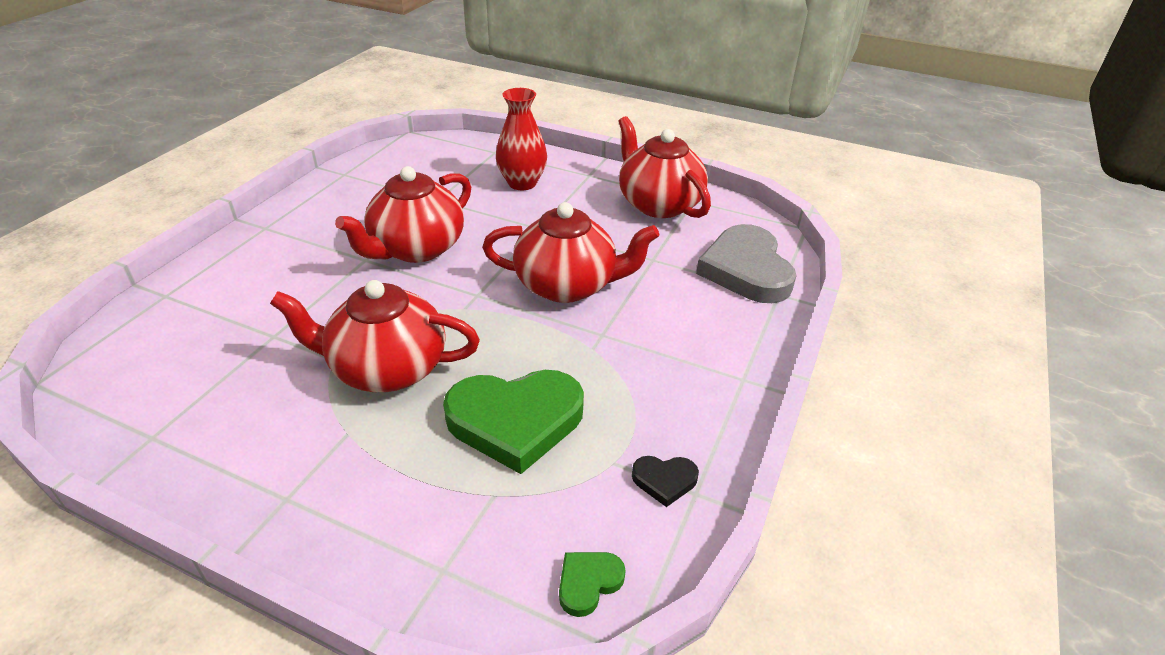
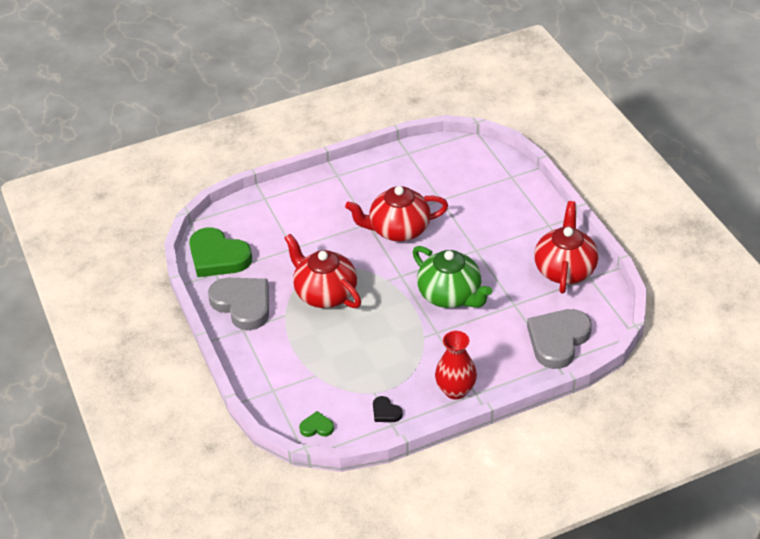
camera: 45 degrees right, 5 degrees up
(251, 458) = (243, 304): none -> grey heart
(515, 421) = (354, 350): green heart -> green heart (218, 257)
(522, 183) = (501, 211): red vase -> red vase (455, 390)
(568, 285) = (450, 295): red teapot -> green teapot

